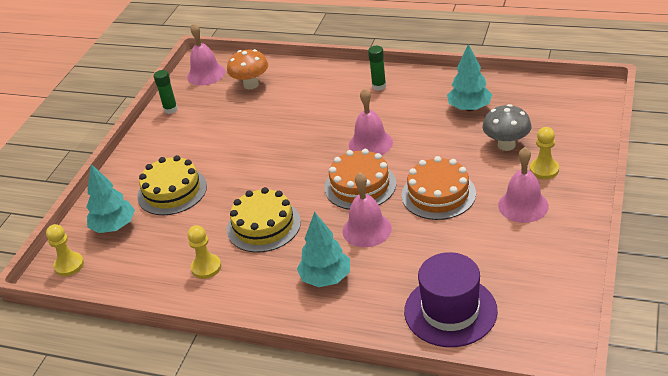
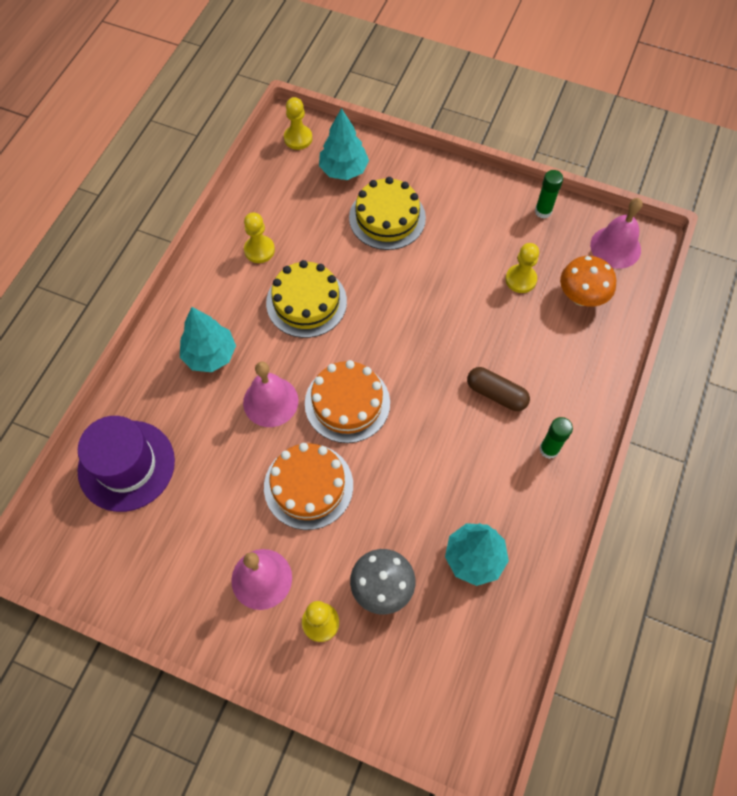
camera: 90 degrees right, 25 degrees up
(236, 113) = (520, 279): none -> yellow pawn
(339, 113) = (496, 394): none -> brown capsule
(370, 143) = (424, 423): pink bell -> none

